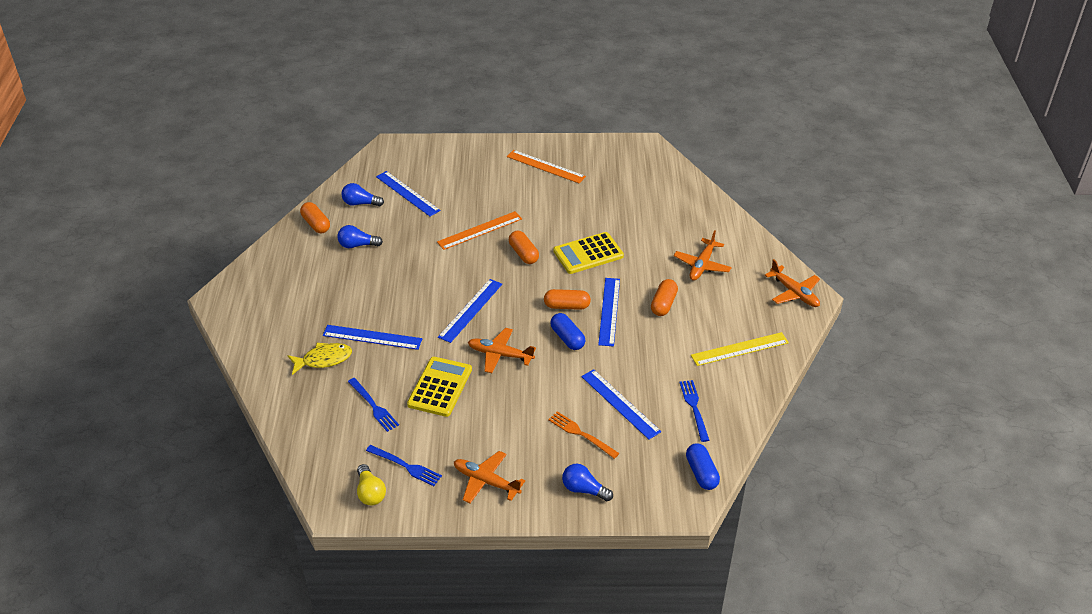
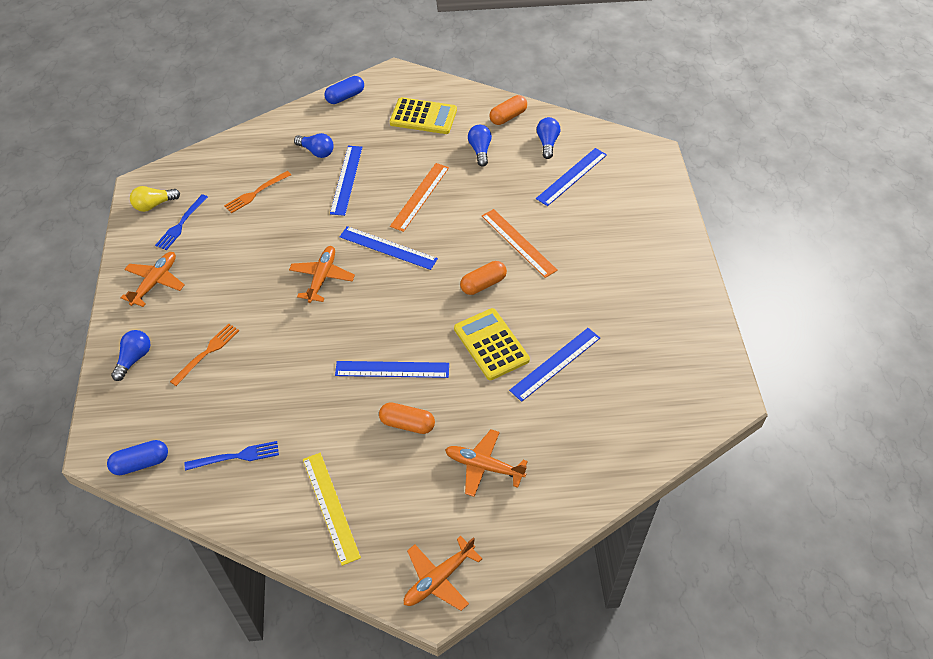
camera: 85 degrees right, 10 degrees up
(323, 359) = (316, 151): yellow fish -> blue light bulb
(374, 406) = (255, 193): blue fork -> orange fork
(440, 387) = (278, 236): yellow calculator -> yellow calculator (423, 117)
(545, 166) = (652, 292): orange ruler -> orange ruler (420, 196)
(567, 306) = (398, 329): orange capsule -> none
(567, 338) = (347, 333): blue capsule -> blue capsule (345, 97)
(620, 403) = (247, 385): blue ruler -> blue ruler (555, 364)

